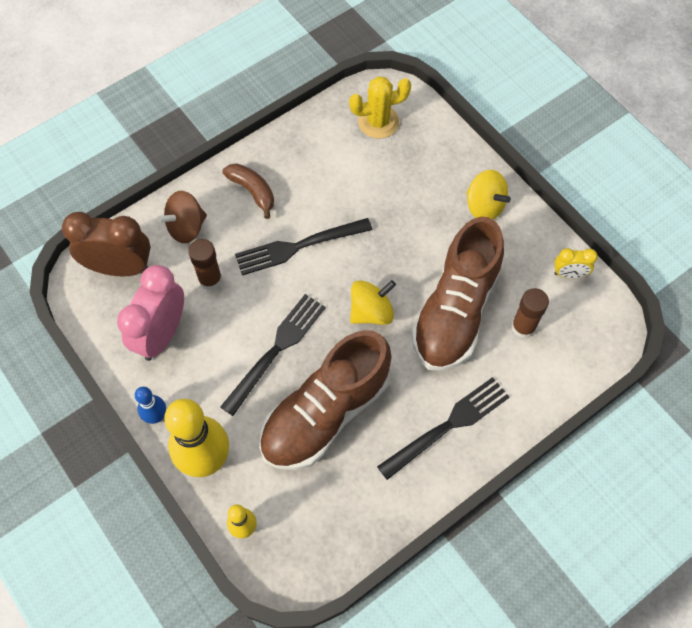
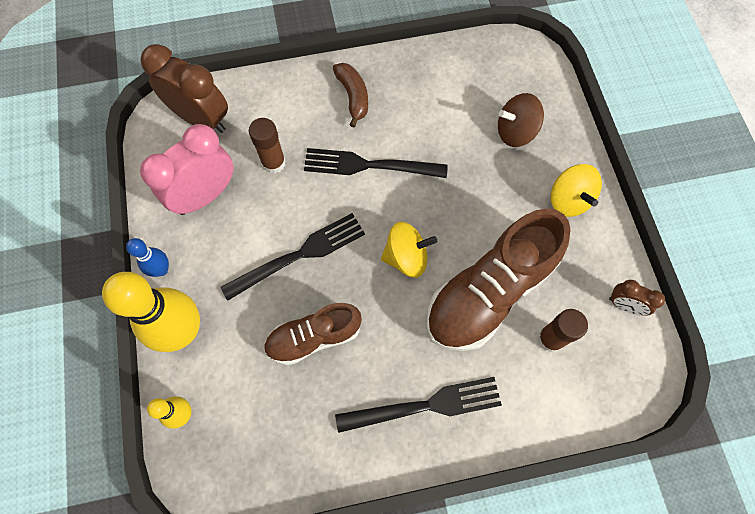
camera: 25 degrees right, 5 degrees up
(186, 227) = (277, 106): brown spinning top -> brown spinning top (515, 132)
(325, 413) = (314, 337): brown shoe -> brown shoe, size x0.59
(378, 122) = (503, 77): yellow cactus -> none
(569, 274) = (624, 305): yellow clock -> brown clock

